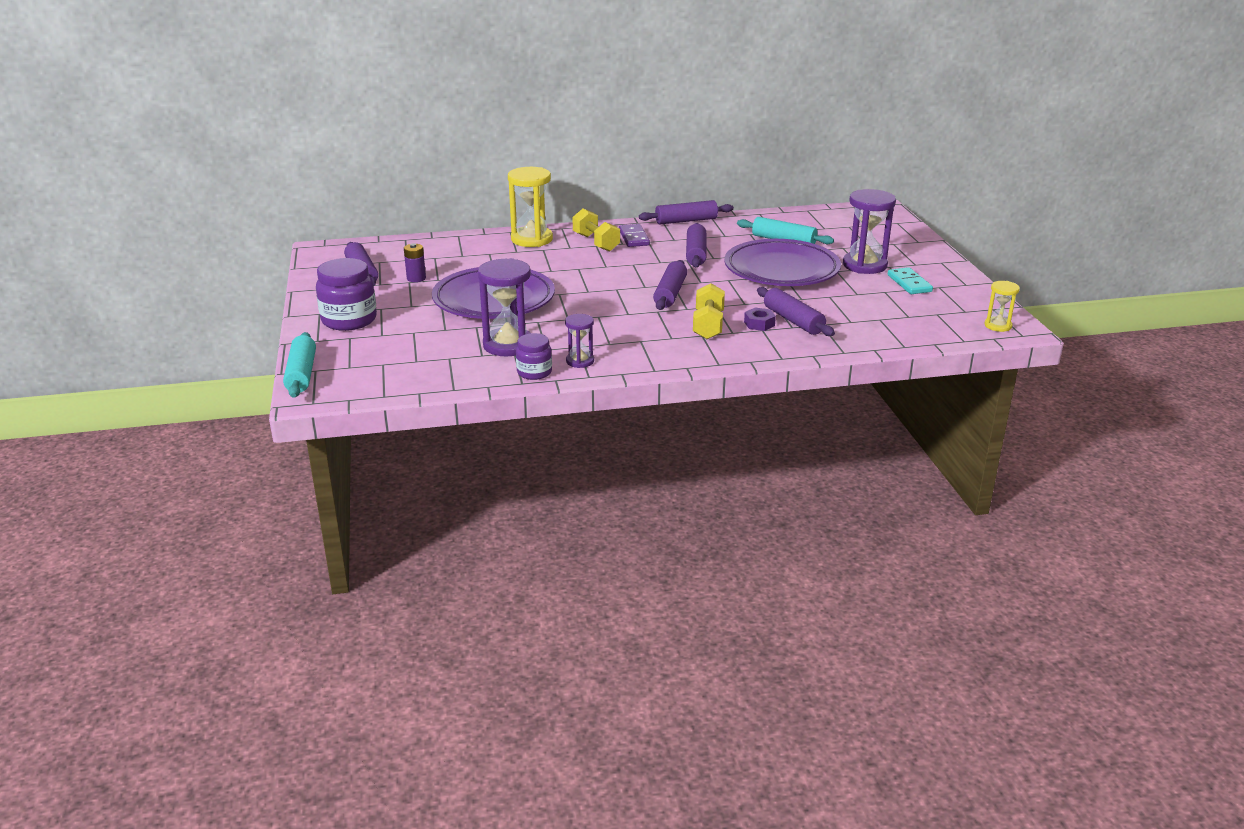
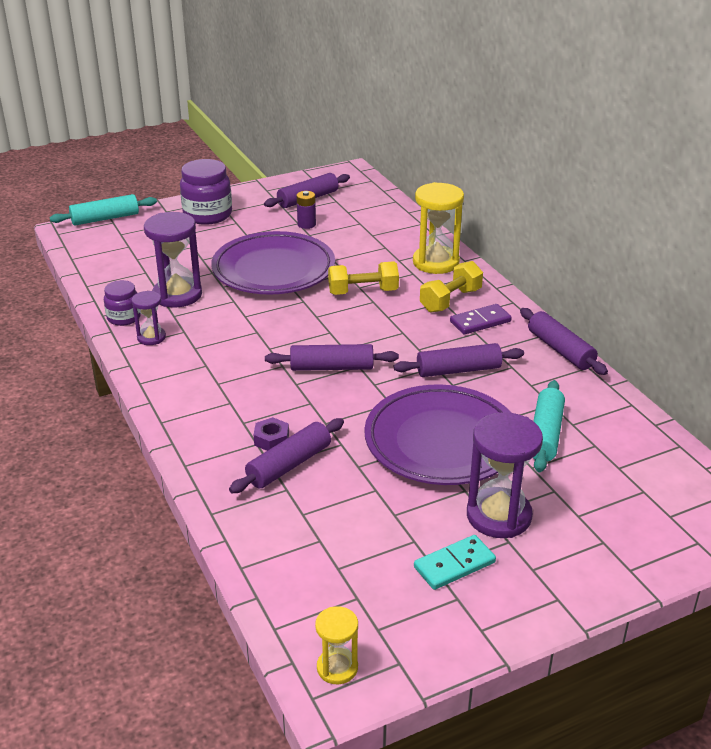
camera: 75 degrees right, 5 degrees up
(708, 325) = (256, 403): yellow dumbbell -> yellow dumbbell (363, 292)

